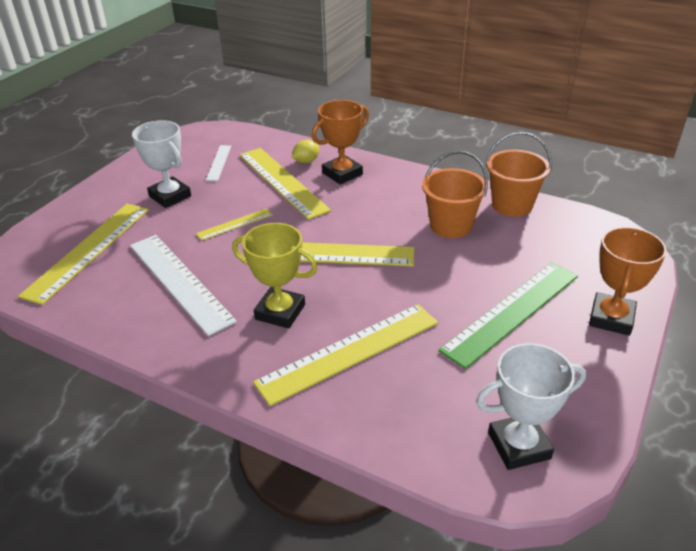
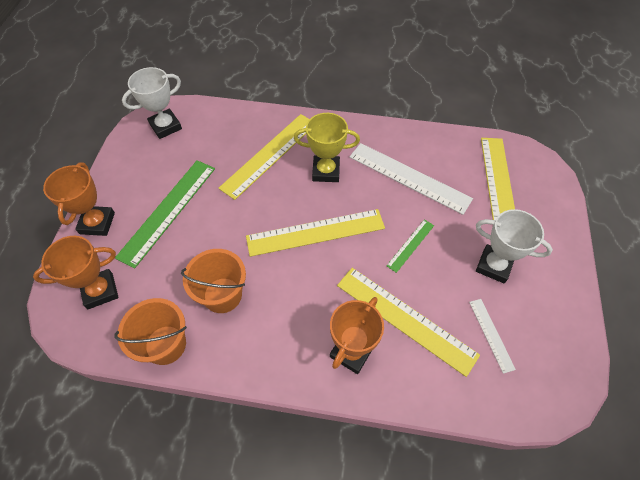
camera: 160 degrees right, 20 degrees up
(235, 224) = (410, 245): yellow ruler -> green ruler
(306, 161) = (400, 365): yellow lemon -> none
(588, 253) = (100, 291): none -> orange trophy

